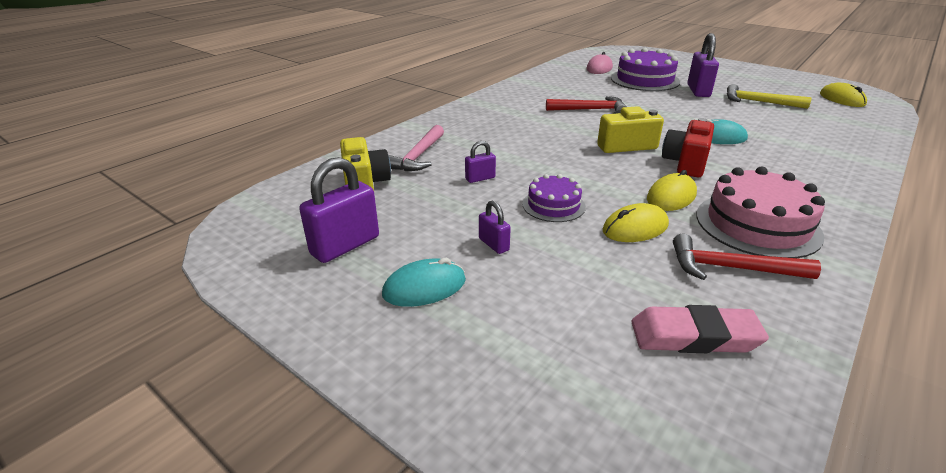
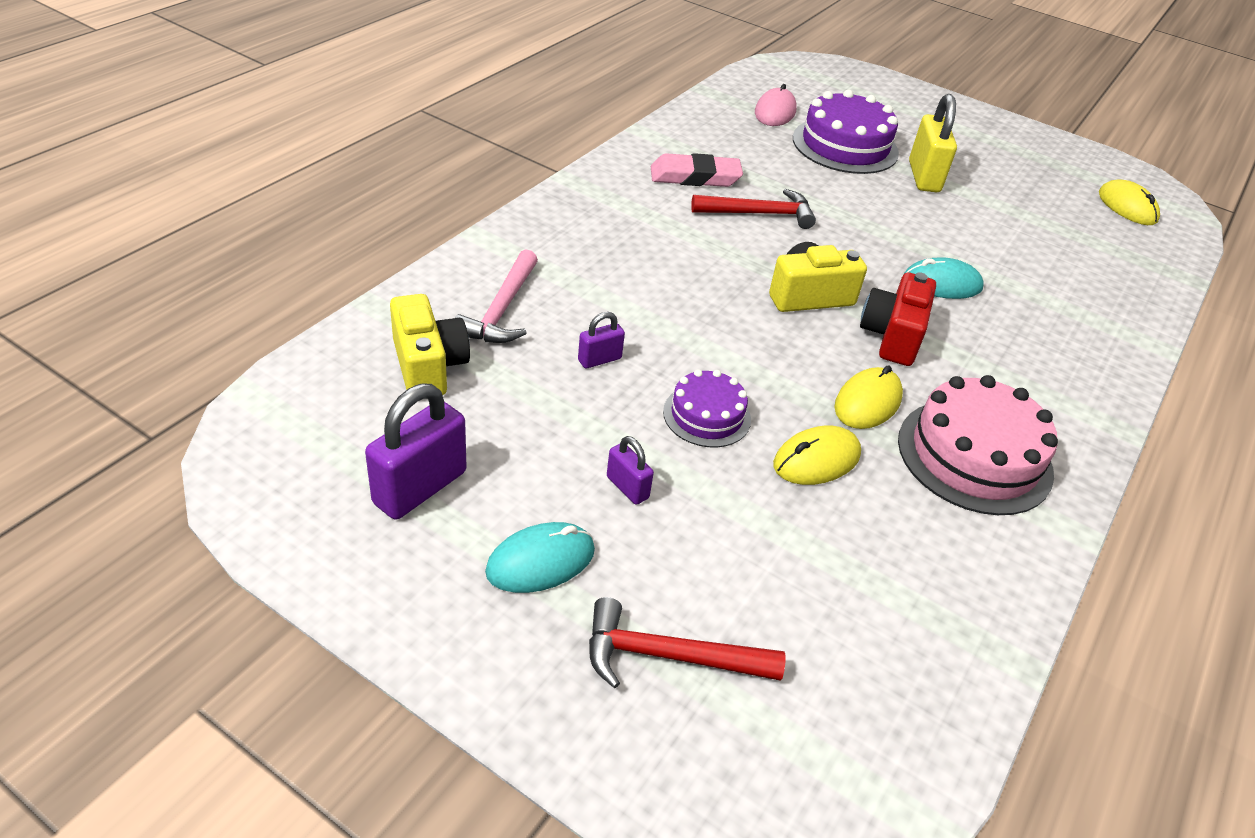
camera: 10 degrees left, 10 degrees up
(694, 336) = (878, 636): pink eraser -> pink eraser (695, 177)
(698, 91) = (924, 177): purple padlock -> yellow padlock
(731, 268) = (933, 530): red hammer -> red hammer (669, 656)
(759, 102) = (1009, 208): yellow hammer -> none

